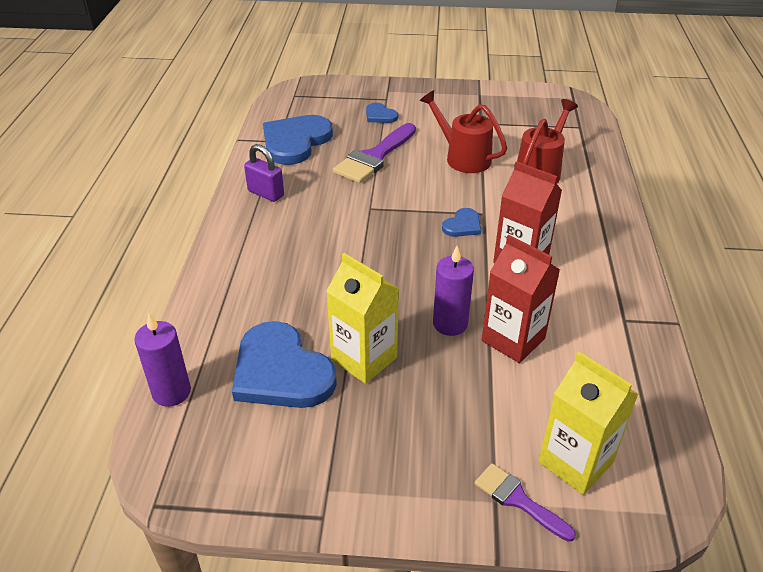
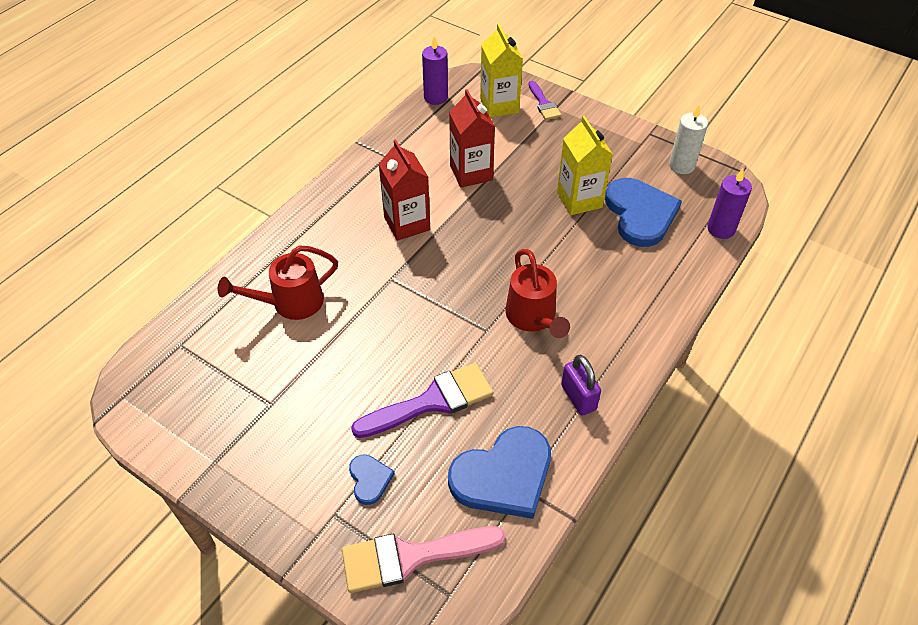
camera: 150 degrees left, 10 degrees up
(251, 473) = (681, 165): none -> white candle
(327, 99) = (411, 557): none -> pink brush
(450, 324) = (503, 199): purple candle -> purple candle (435, 97)
(462, 157) = (343, 356): red watering can -> red watering can (533, 318)
(462, 225) = (421, 274): blue heart -> none

